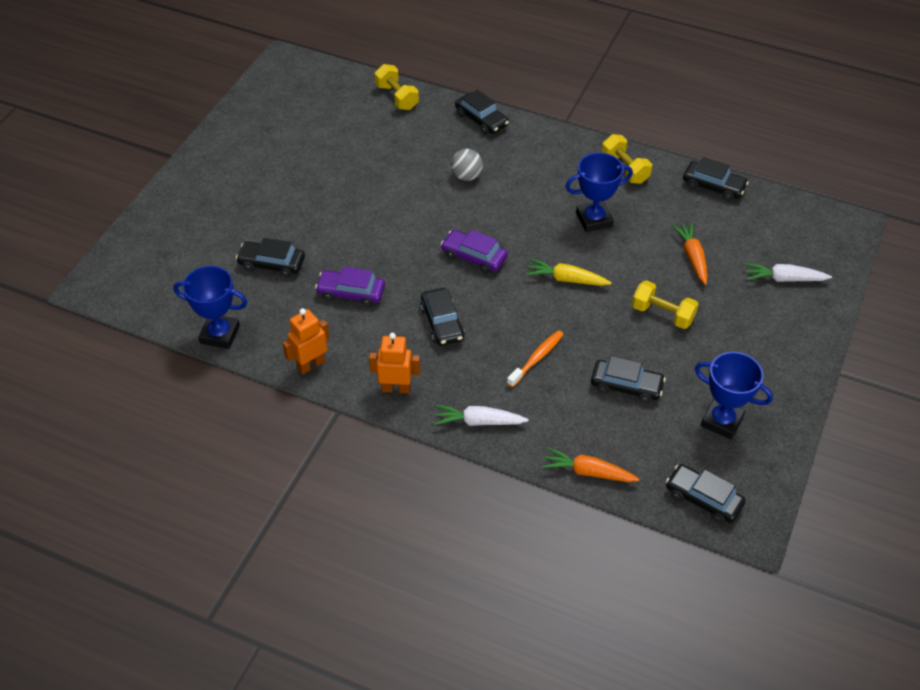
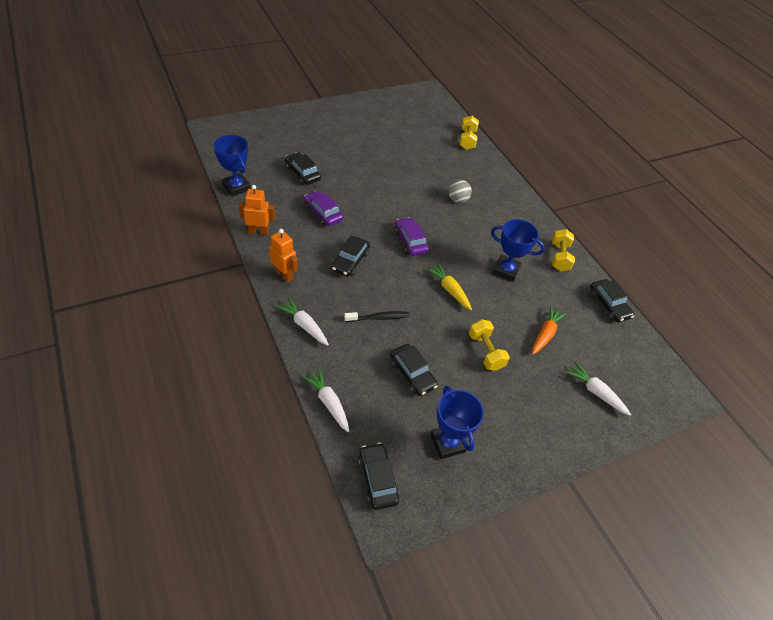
camera: 35 degrees right, 0 degrees up
(481, 119) = (501, 178): black car -> none
(537, 358) = (379, 318): orange toothbrush -> black toothbrush
(587, 472) = (328, 402): orange carrot -> white carrot

